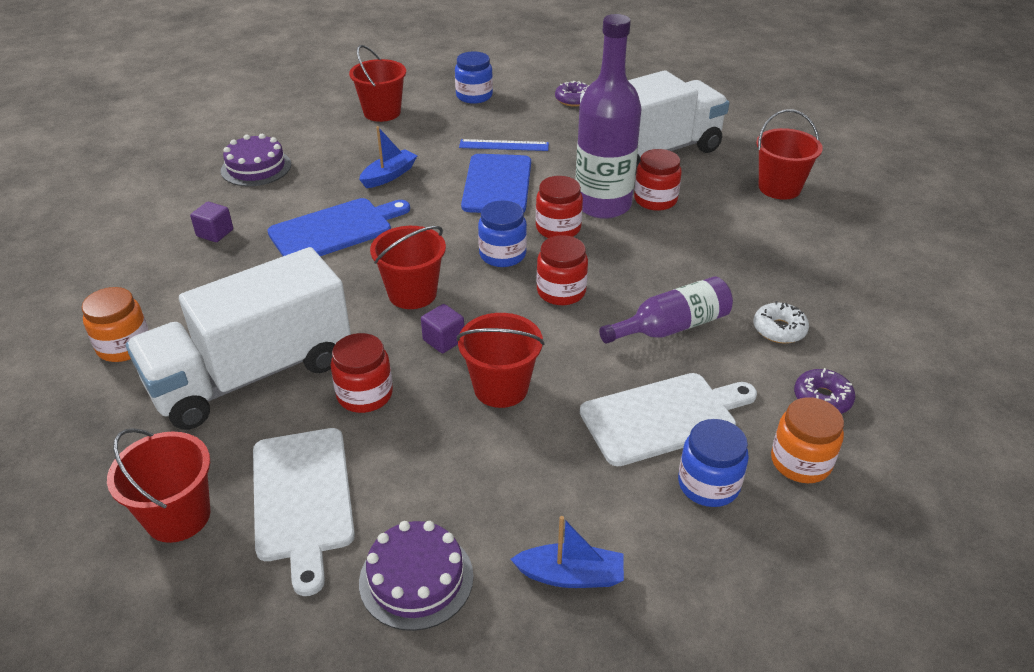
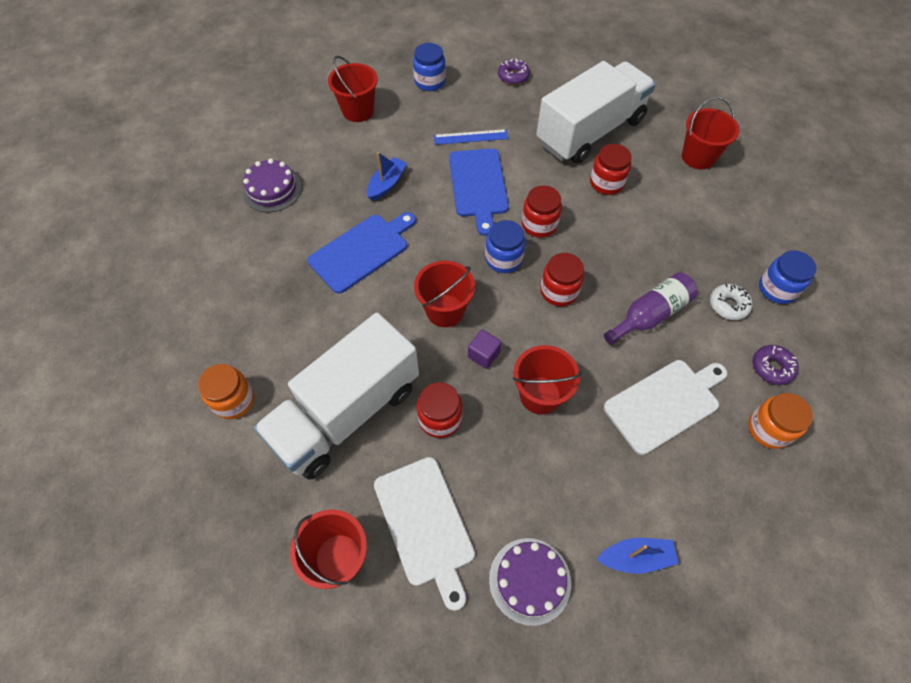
camera: 10 degrees left, 20 degrees up
(215, 233) = (264, 269): purple cube -> none
(603, 205) = (567, 194): purple bottle -> none
(708, 484) = (710, 460): blue jar -> blue jar (777, 289)

